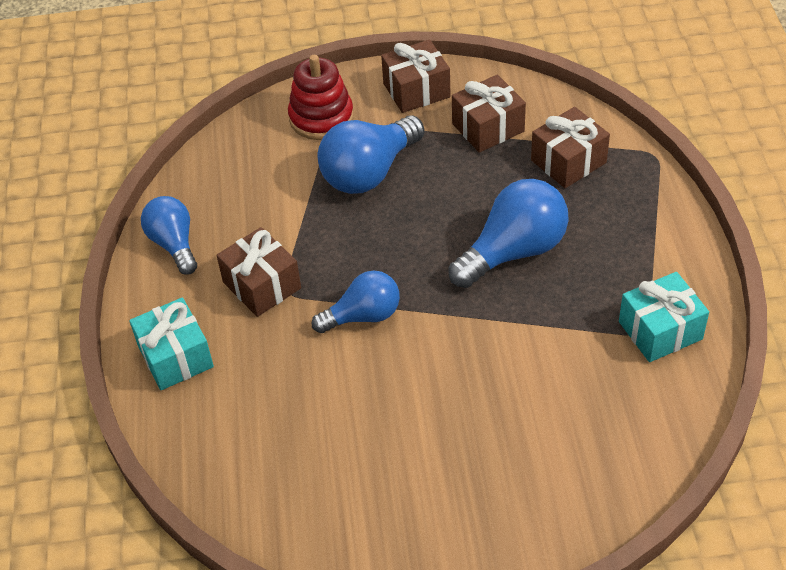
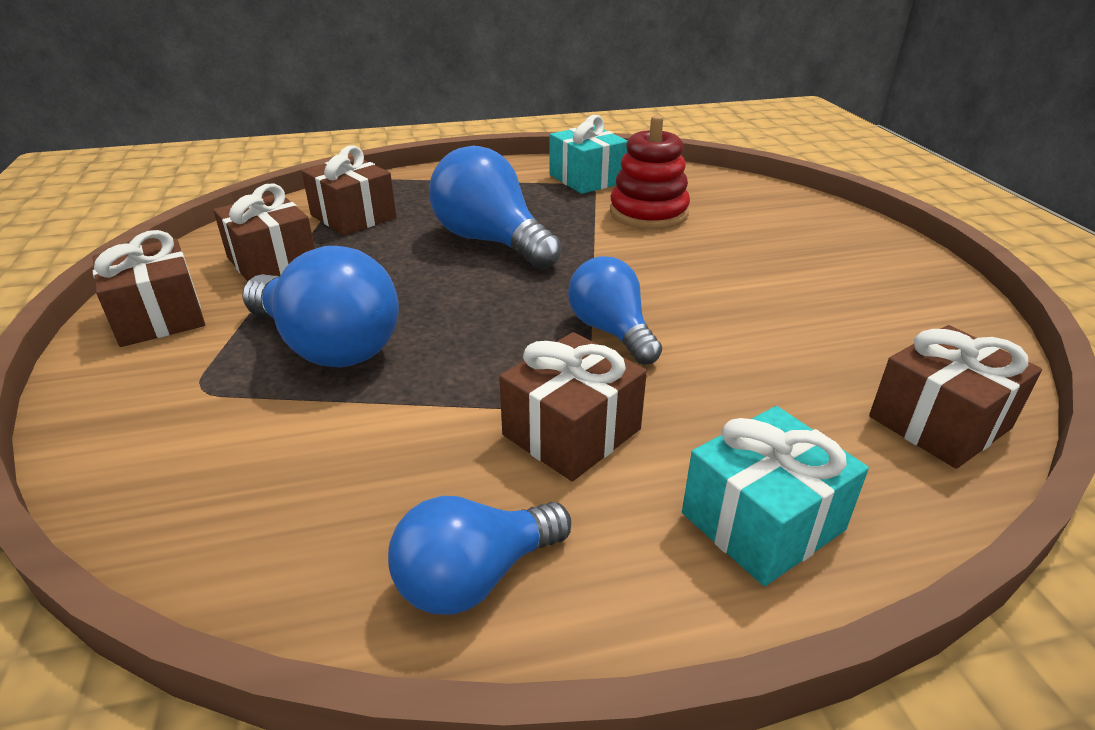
camera: 100 degrees left, 15 degrees down
(228, 473) = (939, 422): none -> brown gift
(321, 118) = (168, 406): red stacking toy -> red stacking toy (648, 213)

